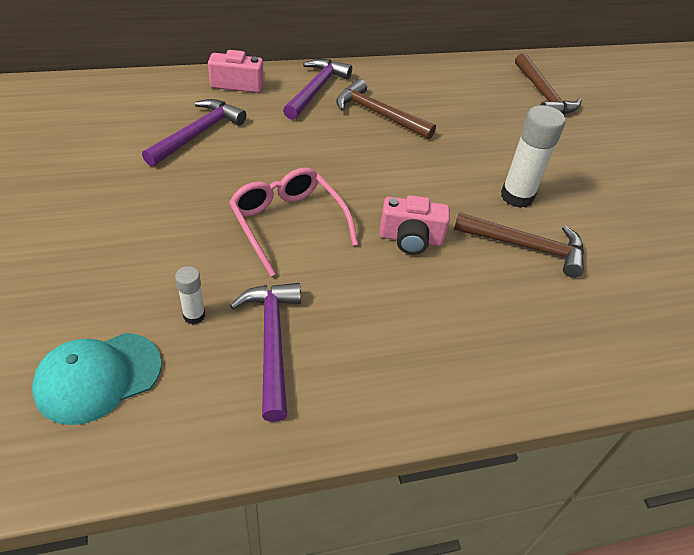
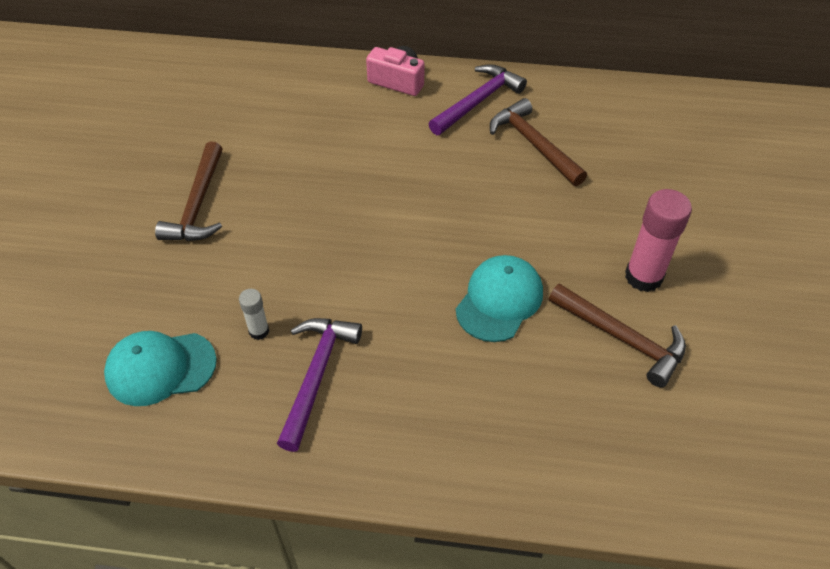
camera: 25 degrees right, 5 degrees up
(198, 134) = (335, 136): purple hammer -> none
(288, 223) = (382, 255): pink glasses -> none
(411, 239) = (499, 300): pink camera -> turquoise cap
(517, 196) = (643, 277): white glue stick -> pink glue stick
(543, 94) = (748, 150): brown hammer -> brown hammer (197, 205)

